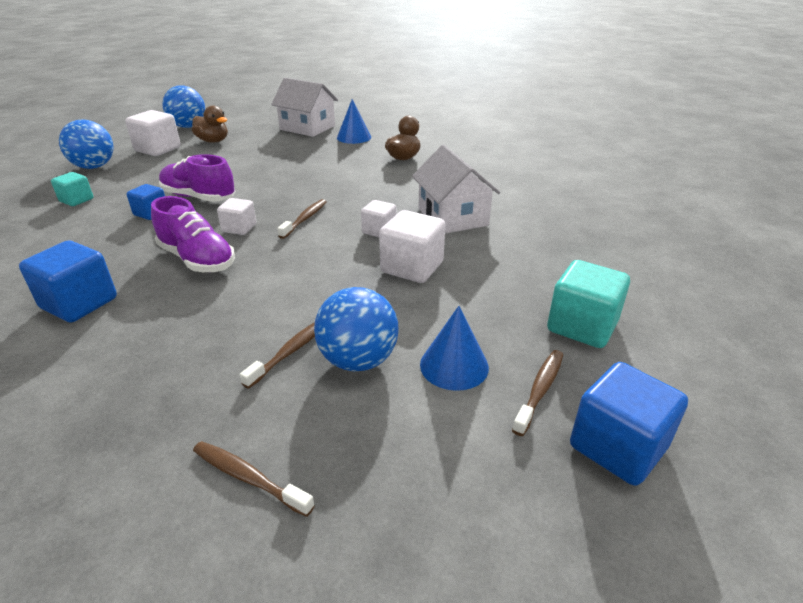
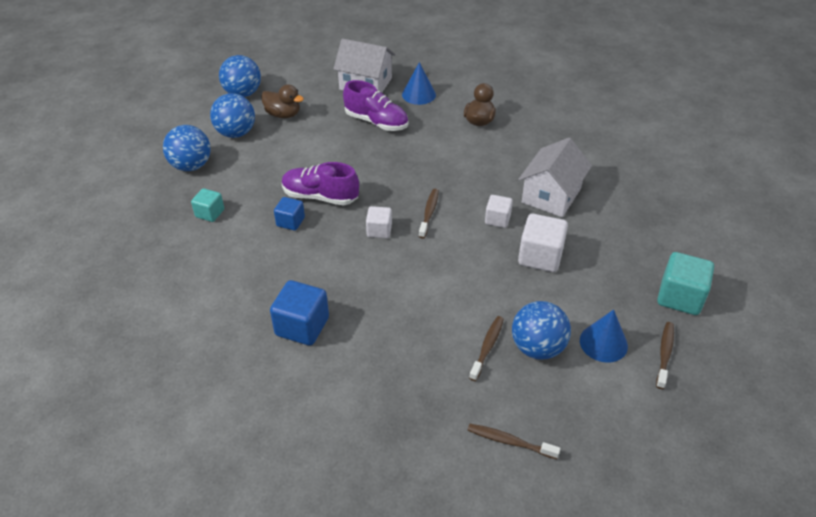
camera: 10 degrees left, 10 degrees up
(158, 149) = (236, 133): white cube -> blue ball
(197, 259) = (366, 270): purple shoe -> purple shoe (376, 122)
(452, 217) = (551, 195): white house -> white house turned 60 degrees clockwise
(617, 447) = (720, 387): blue cube -> none

